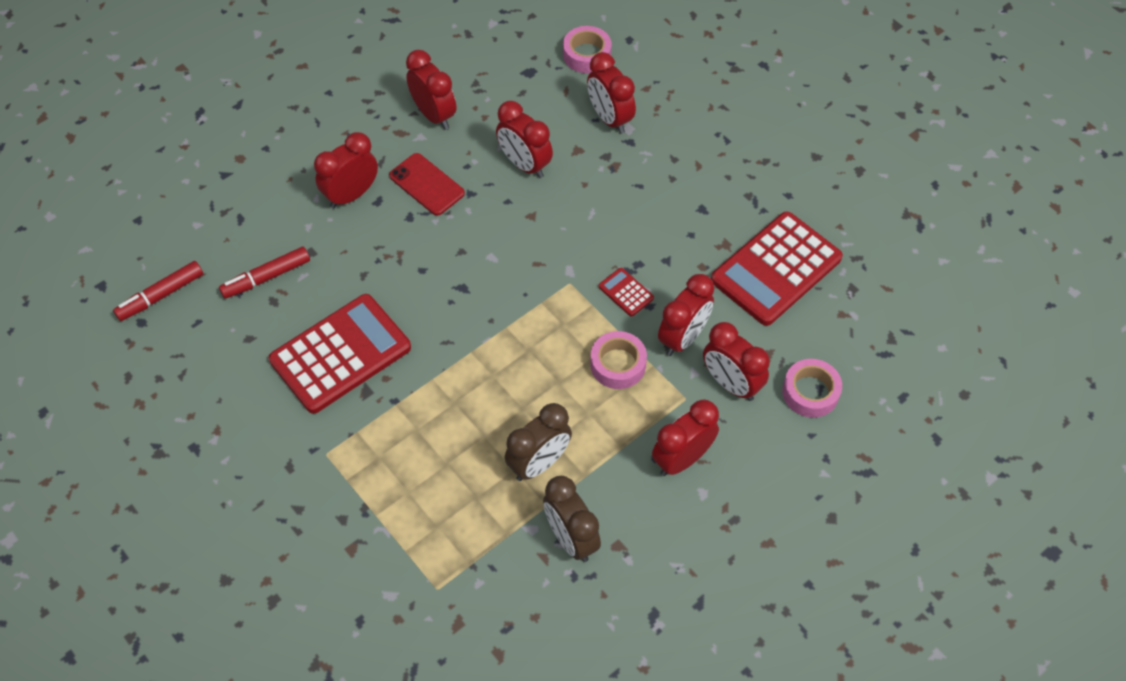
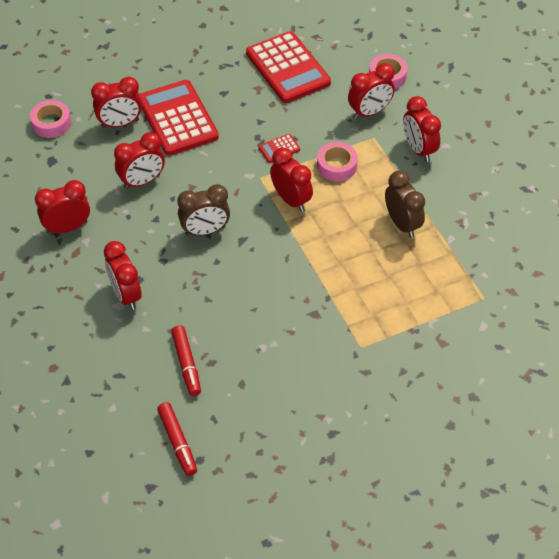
camera: 75 degrees left, 5 degrees down
(340, 354) = (276, 325): red calculator -> red calculator (177, 118)
(426, 184) = (136, 244): red phone -> none
(571, 538) = (462, 218): brown clock -> brown clock (205, 231)
(683, 337) = (326, 127): red clock -> red clock (291, 200)

